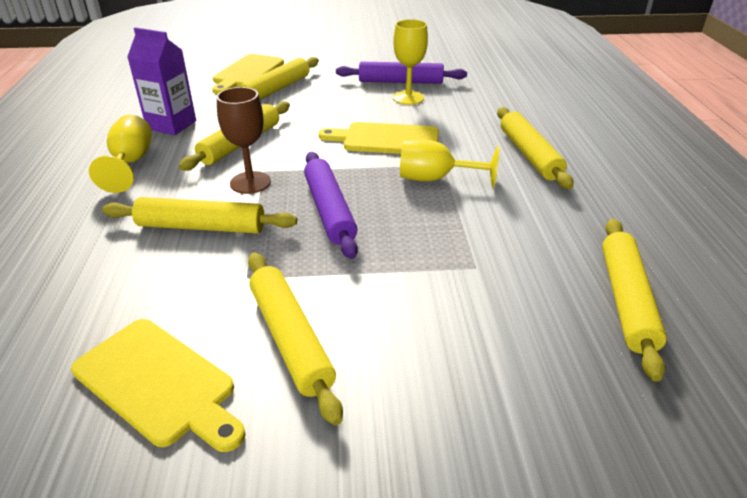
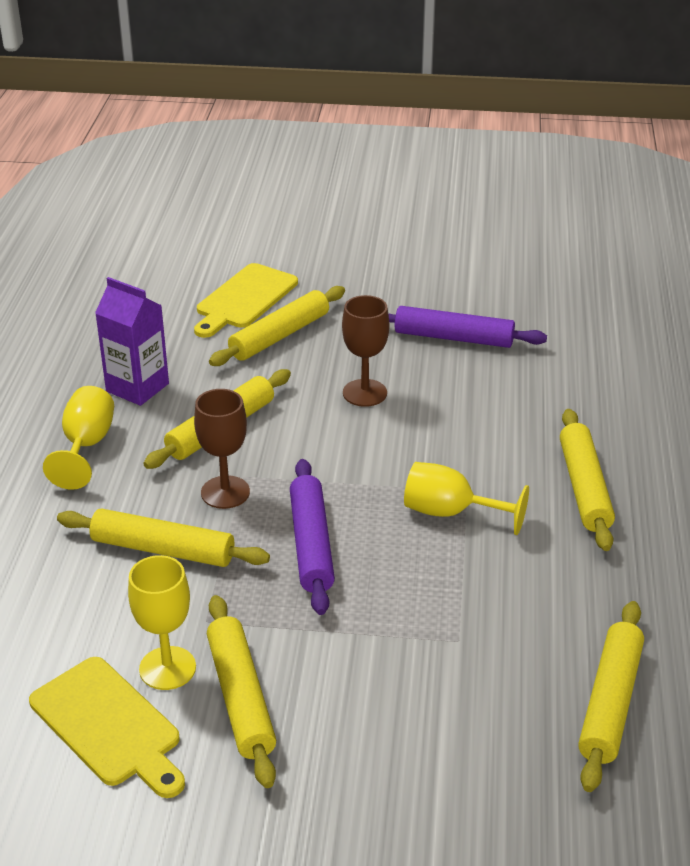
camera: 10 degrees right, 0 degrees up
(346, 115) = (364, 393): none -> brown goblet
(386, 139) = (406, 442): yellow cutting board -> none
(408, 98) = (455, 370): yellow goblet -> yellow goblet (167, 668)

